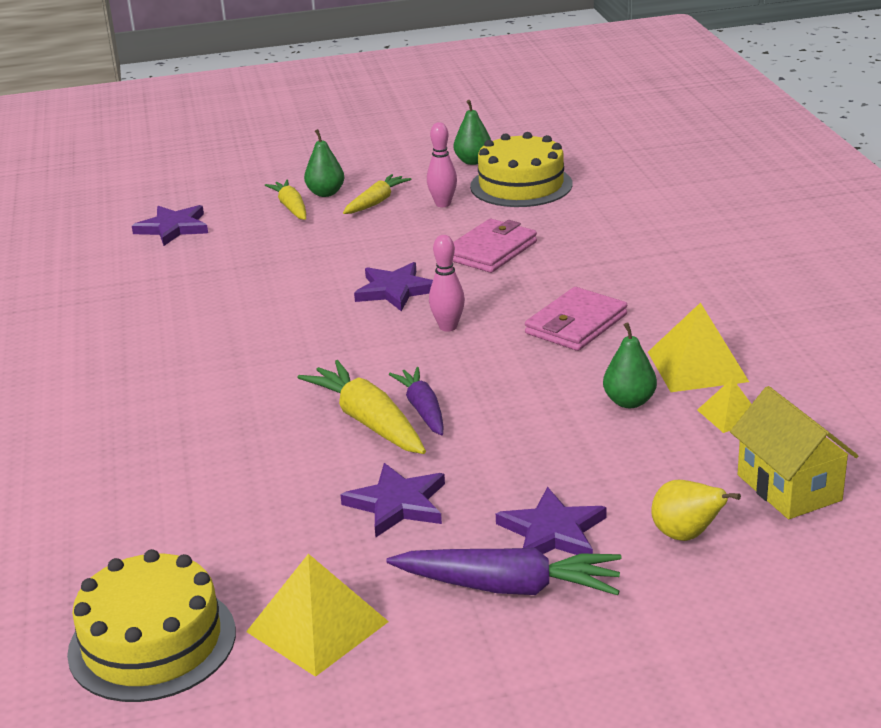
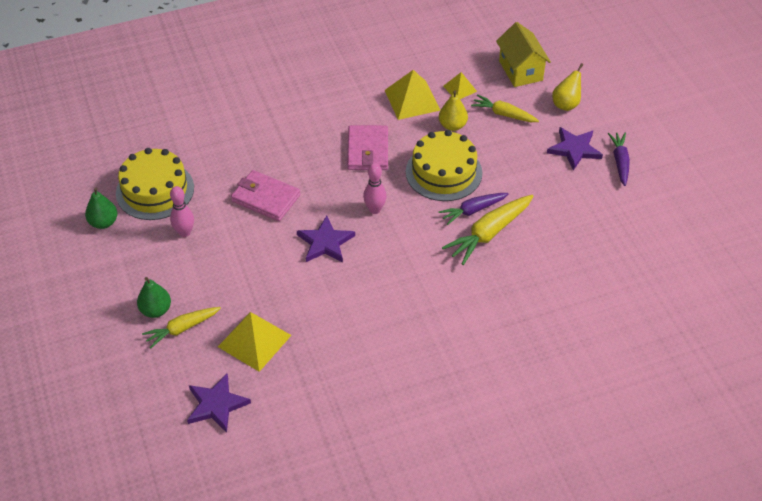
camera: 100 degrees left, 20 degrees up
(152, 642) = (699, 288): yellow cake -> yellow cake (443, 172)
(317, 626) = (668, 226): yellow pyramid -> yellow pyramid (254, 341)
(376, 202) = (177, 274): yellow carrot -> yellow carrot (503, 114)
(397, 504) = (565, 210): purple star -> none
(509, 587) = (620, 162): purple carrot -> purple carrot, size x0.65
(576, 324) = (367, 150): pink wallet -> pink wallet turned 60 degrees clockwise
(629, 402) = (452, 126): green pear -> yellow pear
(789, 487) = (520, 70): yellow house -> yellow house turned 75 degrees counterclockwise

